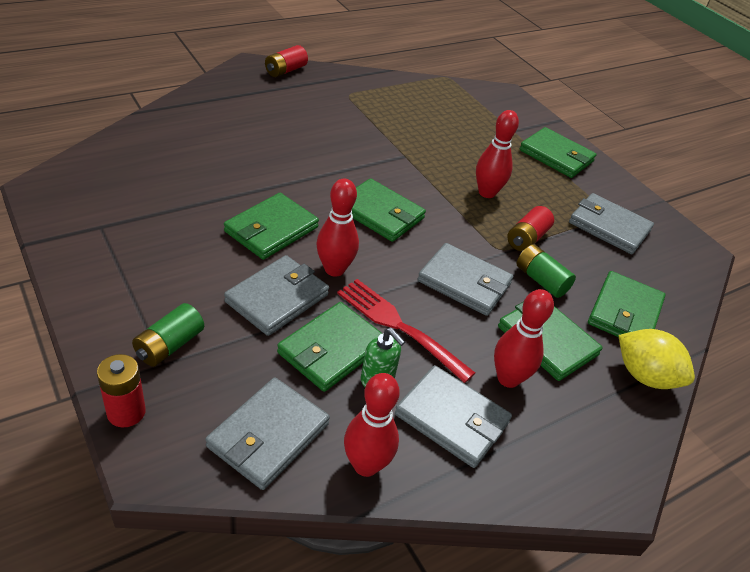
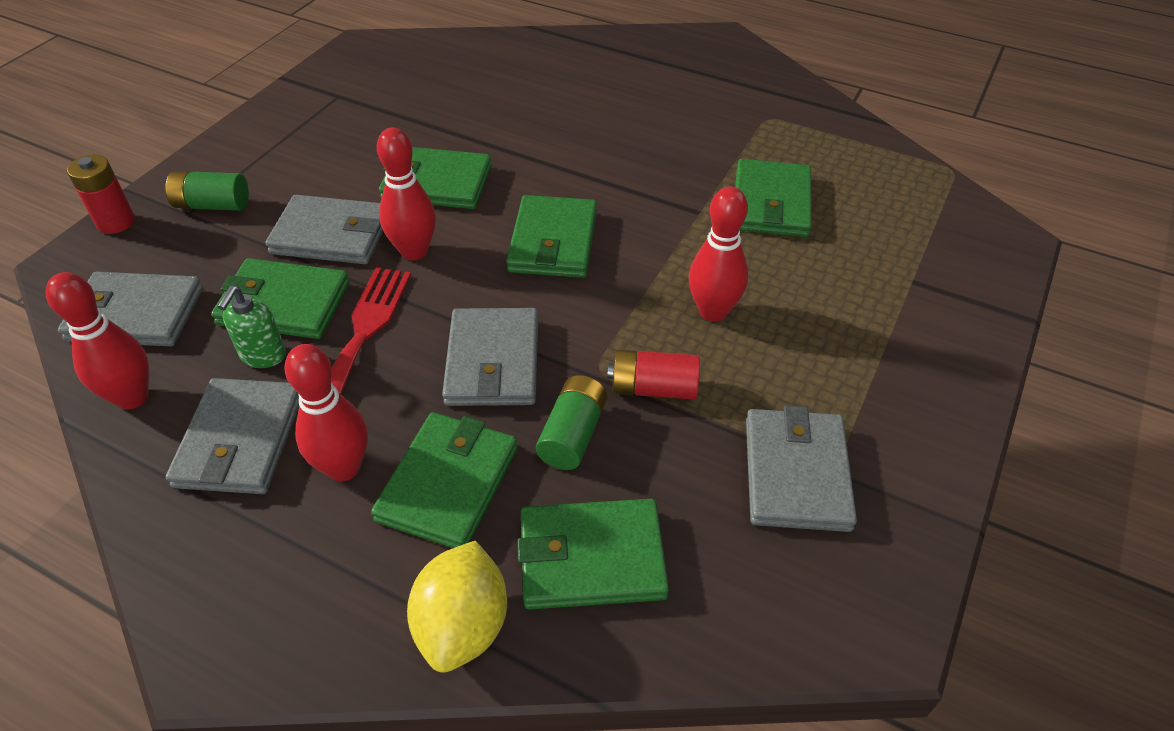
camera: 65 degrees right, 5 degrees up
(285, 70) = (746, 60): red battery -> none
(556, 156) = (912, 349): green wallet -> green wallet (771, 203)

